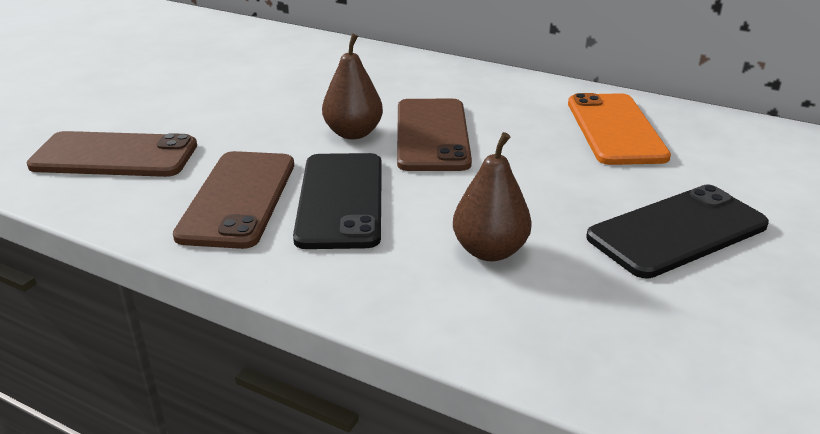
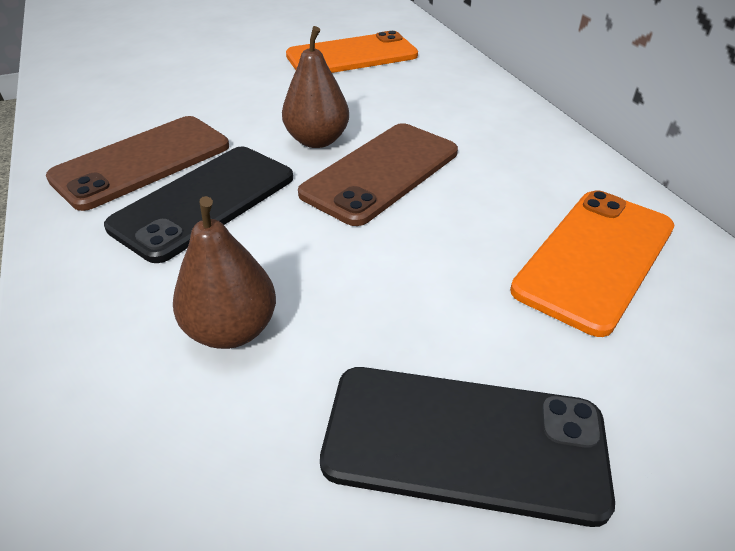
camera: 40 degrees right, 10 degrees up
(114, 156) = (132, 88): brown phone -> none
(276, 70) = (352, 56): none -> orange phone

